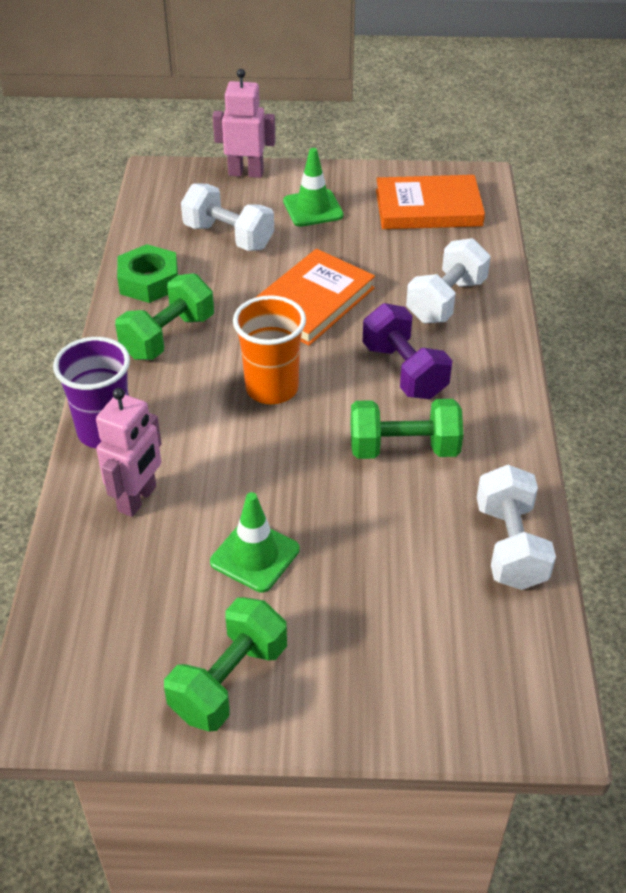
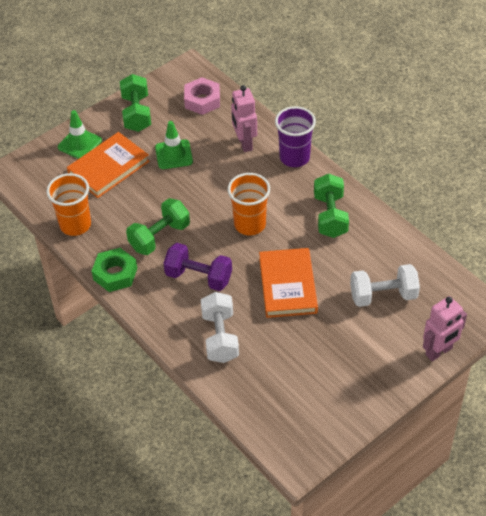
camera: 140 degrees right, 5 degrees up
(101, 622) = (202, 100): none -> pink nut
(149, 281) = (382, 238): green nut -> green nut (115, 274)
(313, 208) = (365, 352): green traffic cone -> green traffic cone (80, 144)
(428, 208) = (300, 405): orange book -> orange book (108, 167)
(510, 546) = (75, 225): white dumbbell -> orange cup

